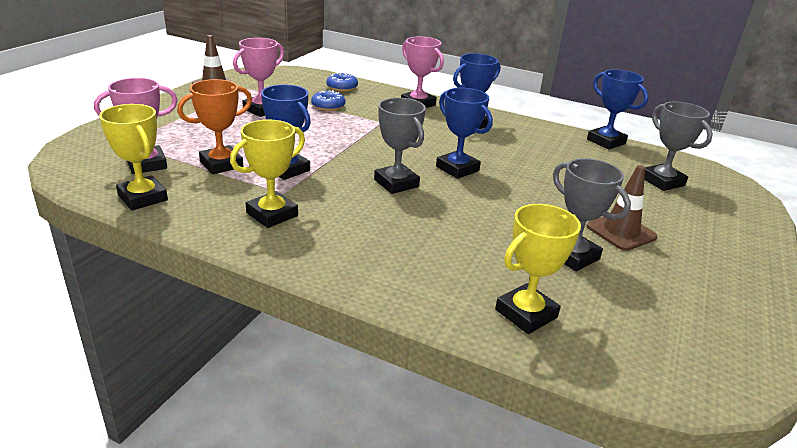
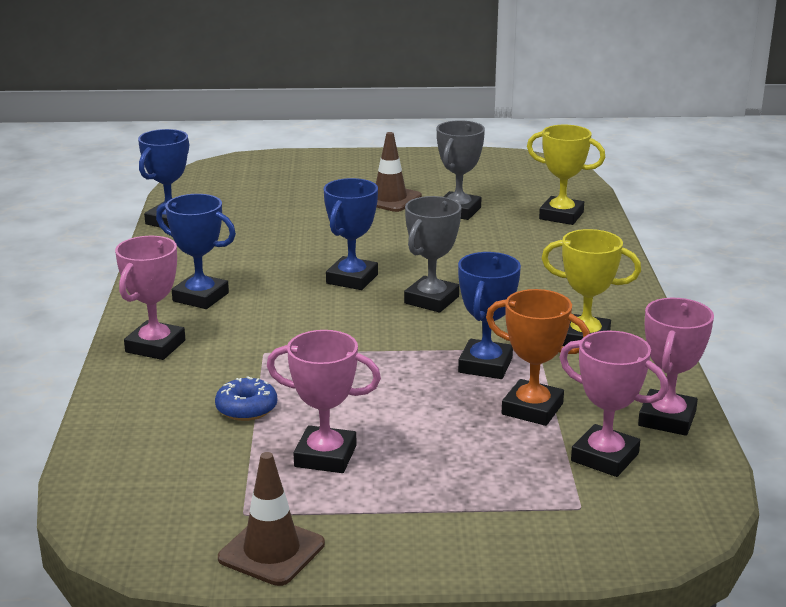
camera: 115 degrees left, 5 degrees down
(143, 198) = (667, 419): yellow trophy -> pink trophy
(342, 87) = (141, 426): blue donut -> none
(662, 181) = (255, 191): grey trophy -> none

